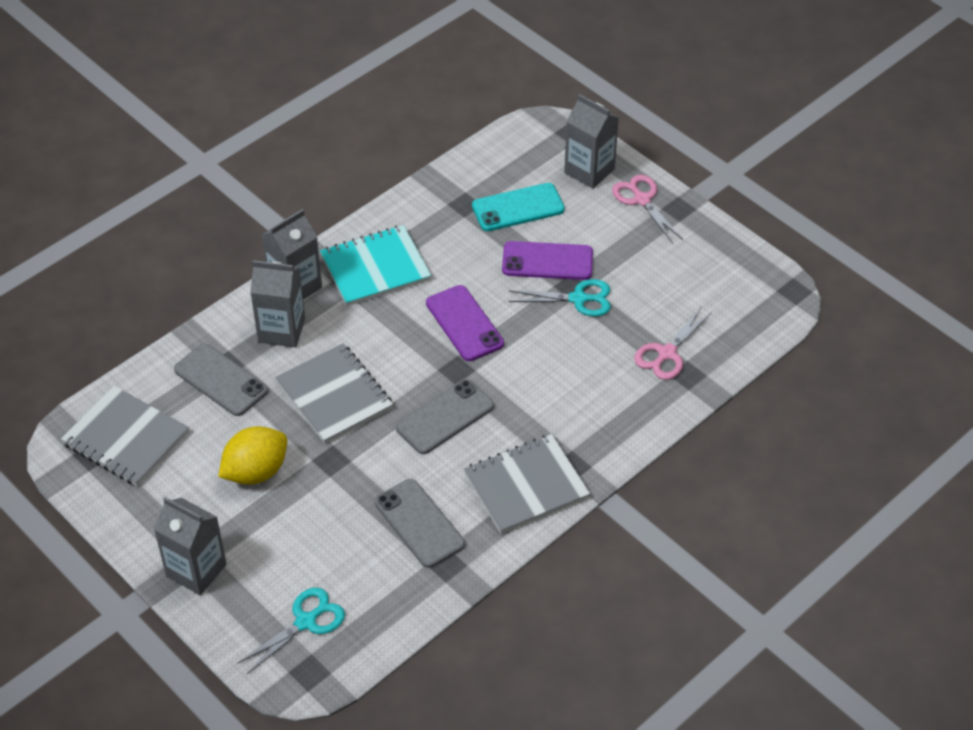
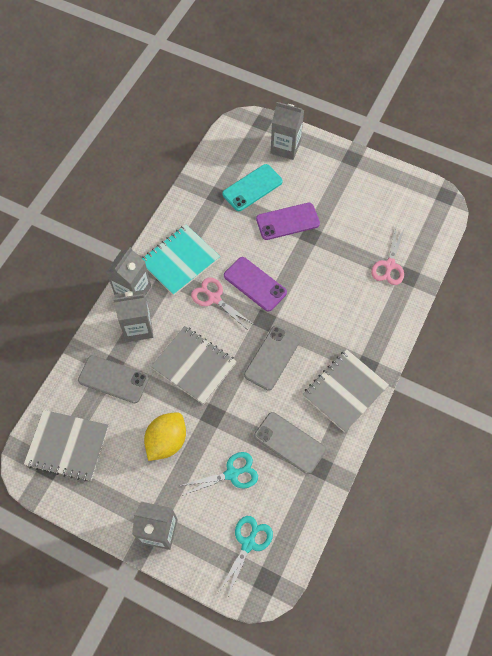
camera: 20 degrees left, 15 degrees up
(578, 299) = (318, 243): turquoise scissors -> turquoise scissors (232, 474)
(642, 200) = (327, 158): pink scissors -> pink scissors (214, 298)

